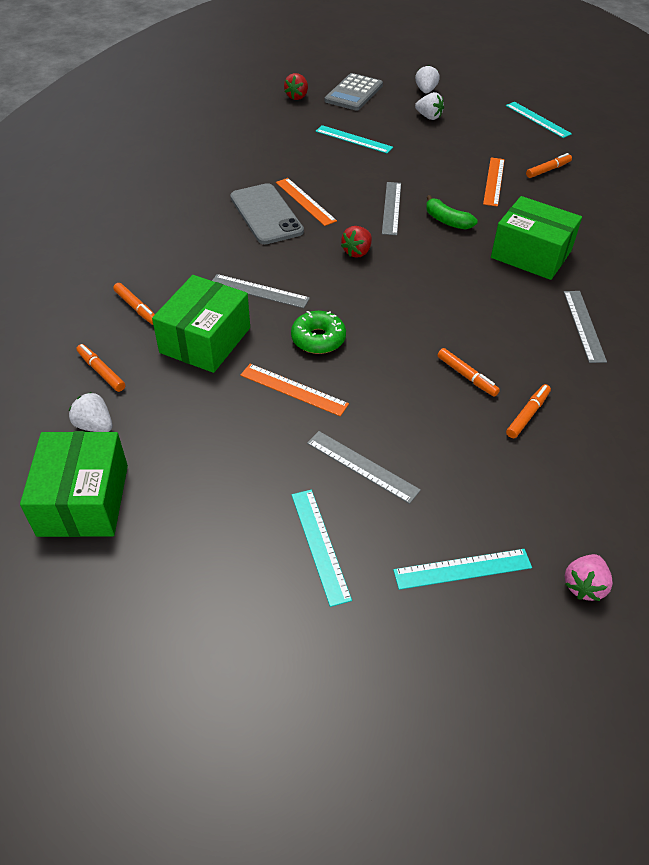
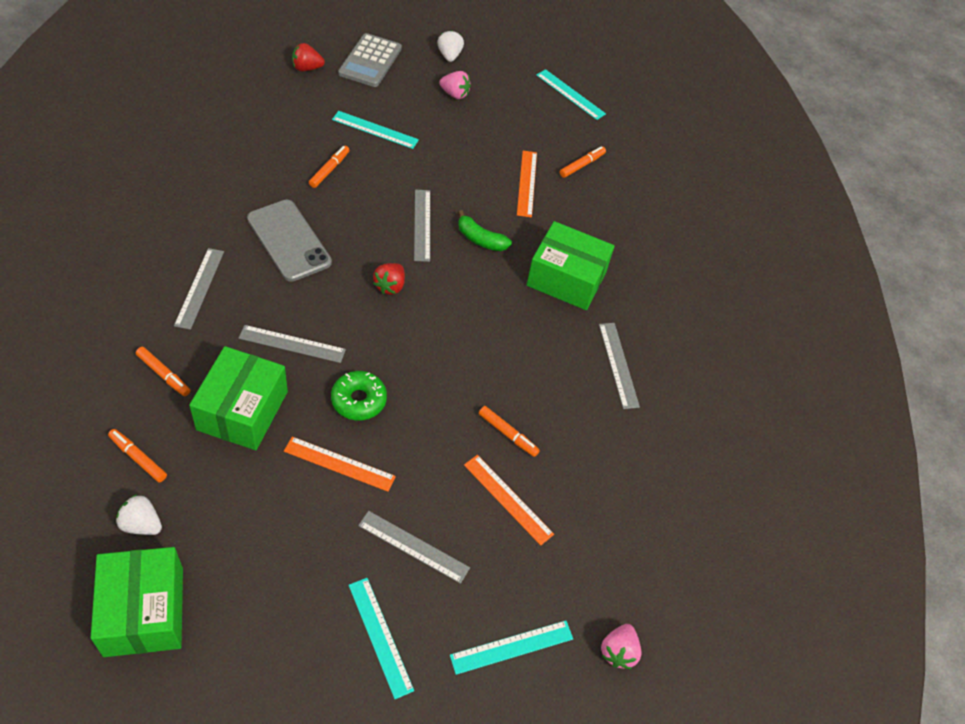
camera: 15 degrees left, 5 degrees up
(180, 245) = (199, 288): none -> grey ruler
(297, 97) = (307, 68): red strawberry -> red strawberry turned 75 degrees clockwise
(305, 201) = (330, 220): orange ruler -> orange ruler (508, 499)
(429, 117) = (455, 94): white strawberry -> pink strawberry
(527, 415) = (566, 474): orange marker -> orange marker (329, 170)

